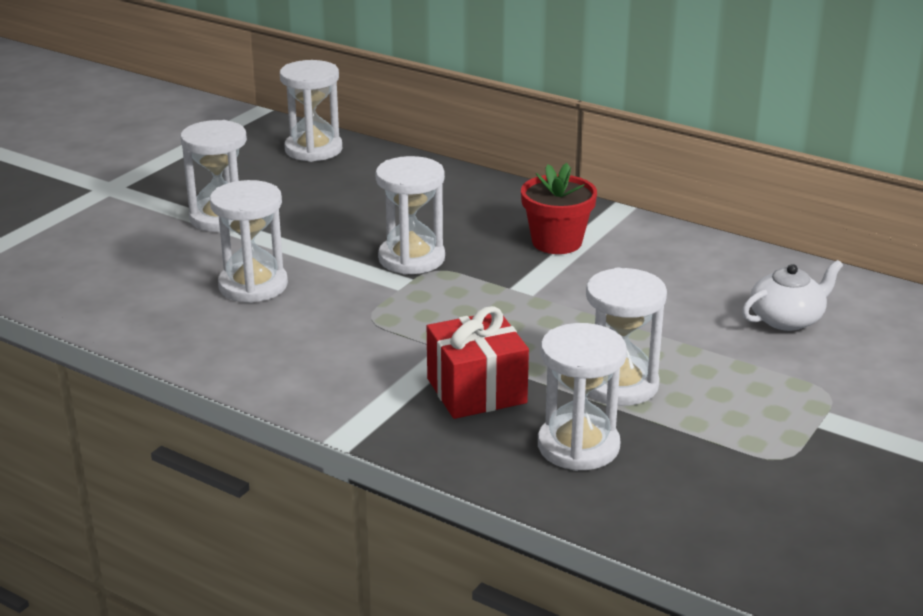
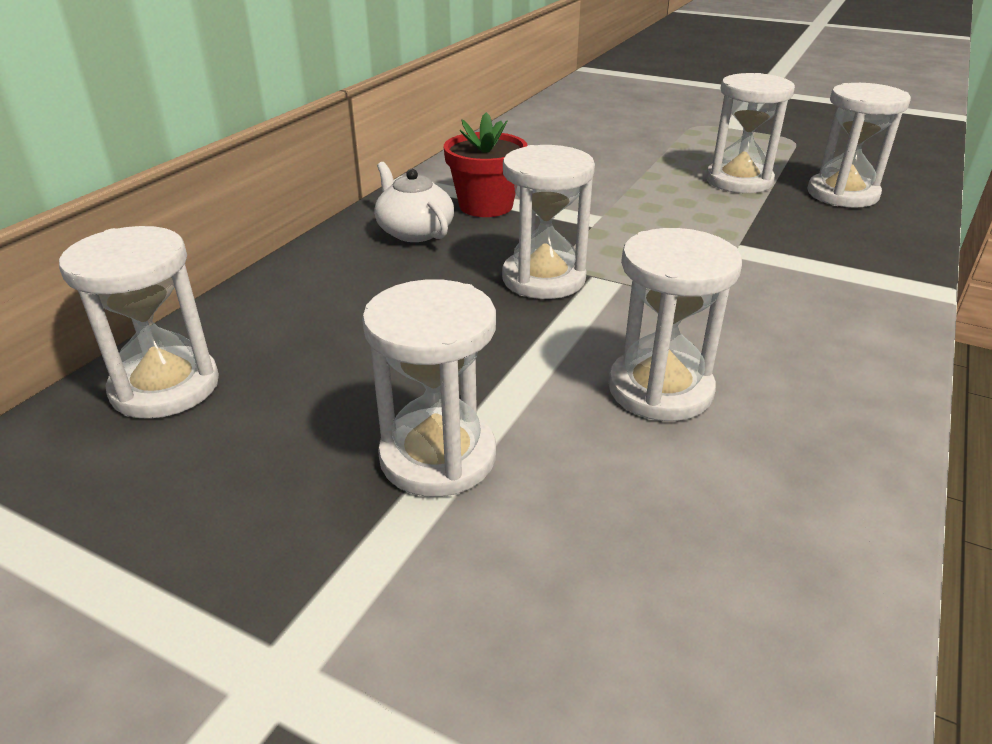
camera: 95 degrees left, 5 degrees up
(476, 391) = (797, 233): red gift -> none
(787, 319) = (600, 131): white teapot -> white teapot (414, 231)

